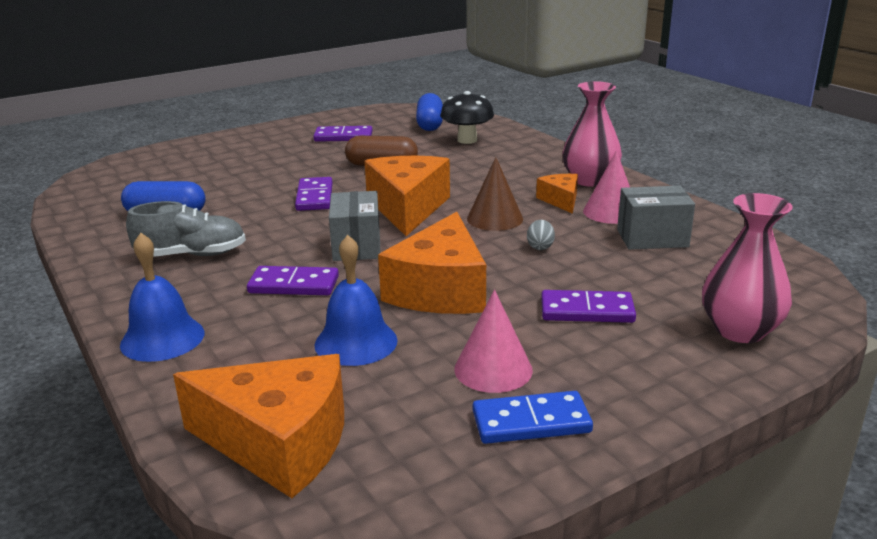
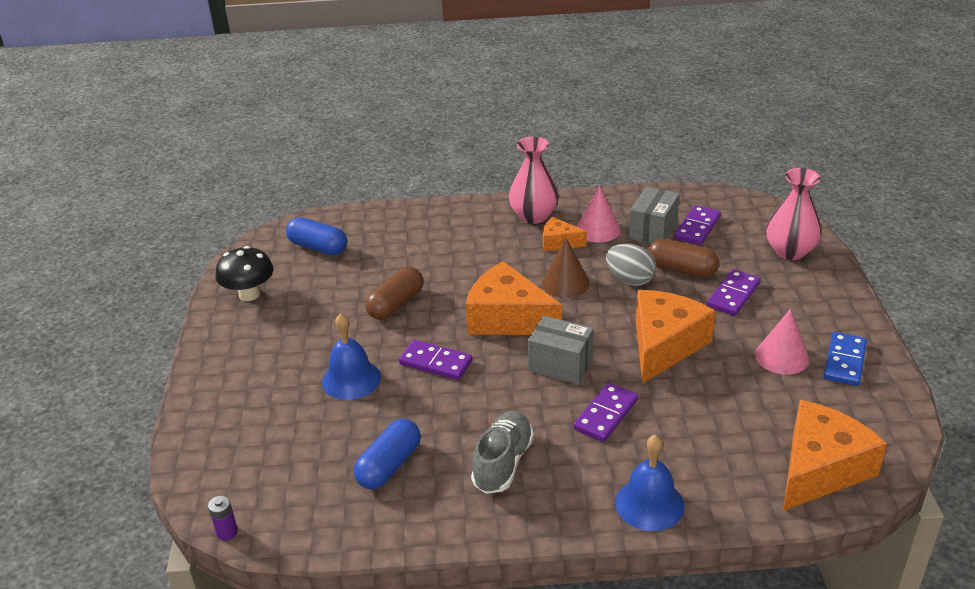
camera: 60 degrees left, 10 degrees up
(69, 184) = (227, 532): none -> purple battery
(343, 137) = (293, 307): purple domino -> purple domino (697, 227)
(356, 342) = (714, 405): blue bell -> blue bell (351, 379)
(440, 290) = (664, 345): orange cheese -> orange cheese turned 105 degrees counterclockwise
(467, 140) = (384, 241): black mushroom -> black mushroom (249, 294)
(540, 247) = (630, 280): grey egg -> grey egg, size x1.80
(598, 269) = (681, 269): none -> brown capsule

